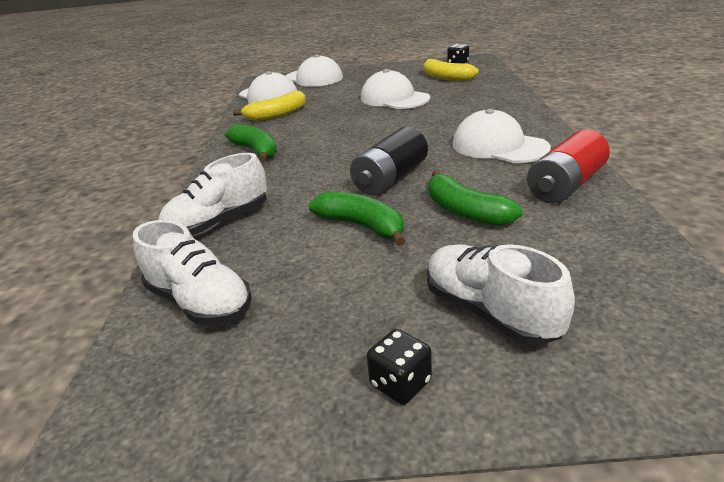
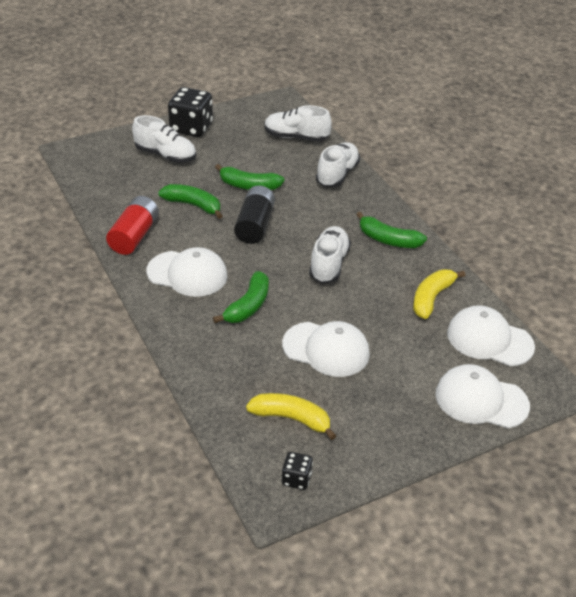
camera: 150 degrees right, 10 degrees up
(339, 140) = (329, 264): none -> white shoe
(400, 383) = (191, 128): black dice -> black dice, size x2.02
(444, 121) = (248, 306): none -> green banana

